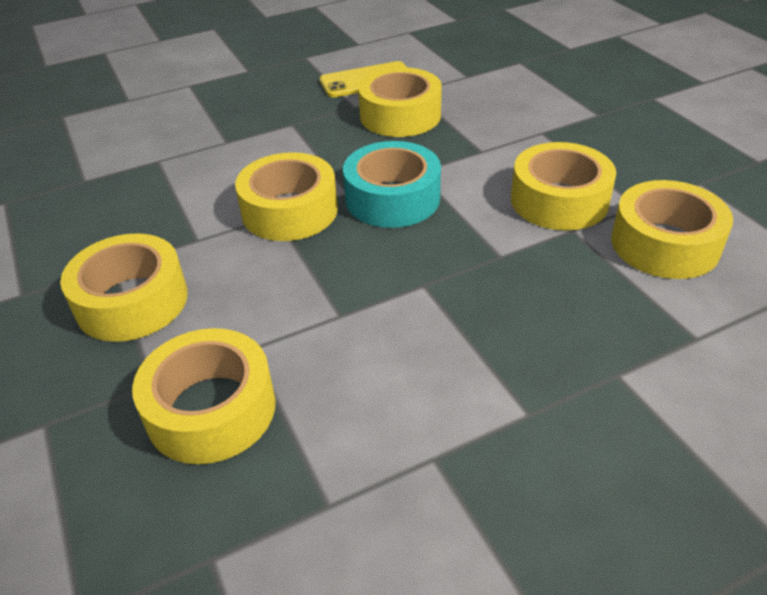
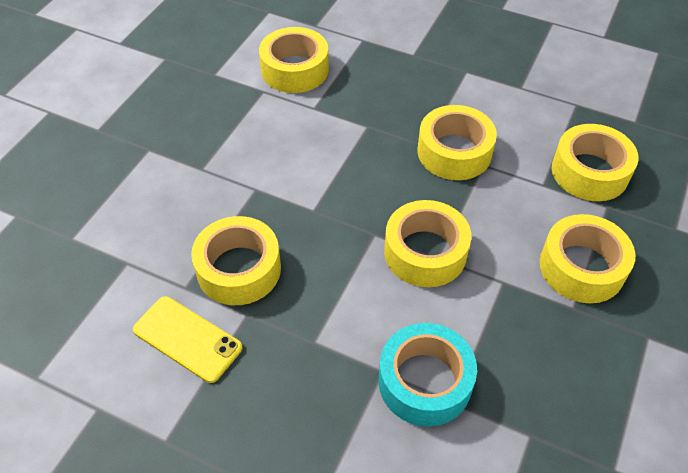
camera: 130 degrees left, 10 degrees up
(392, 198) = (359, 205): turquoise tape -> turquoise tape (425, 382)
(559, 200) = (287, 125): yellow tape -> yellow tape (454, 152)

